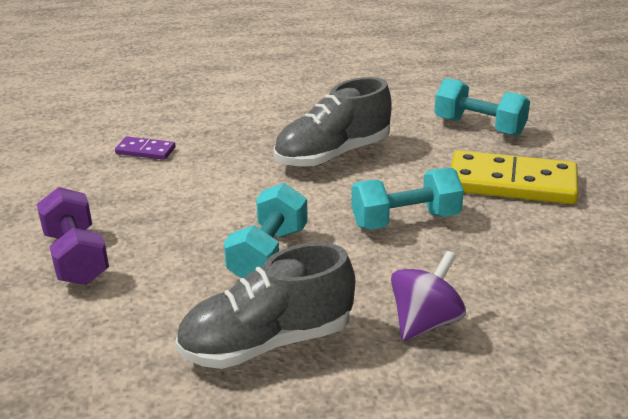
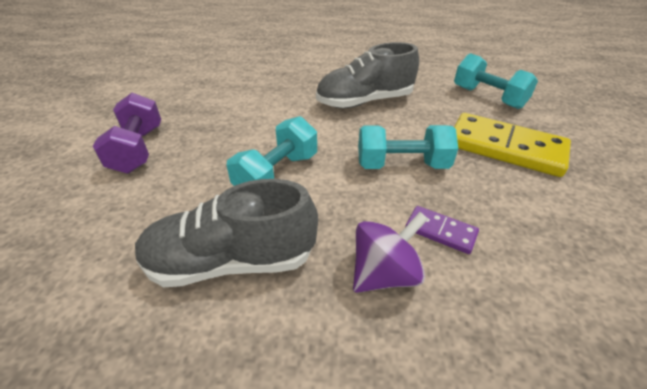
camera: 15 degrees right, 10 degrees up
(145, 151) = (235, 80): purple domino -> purple domino (440, 231)

